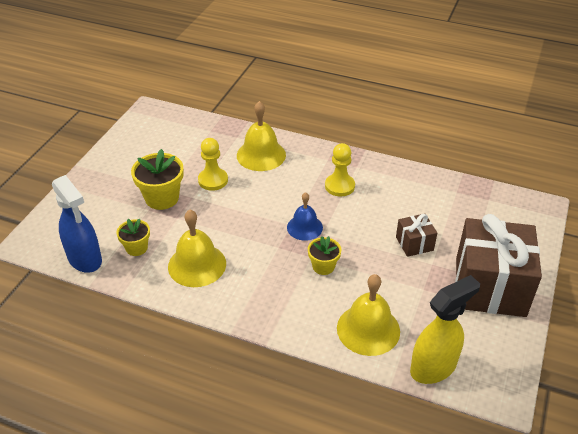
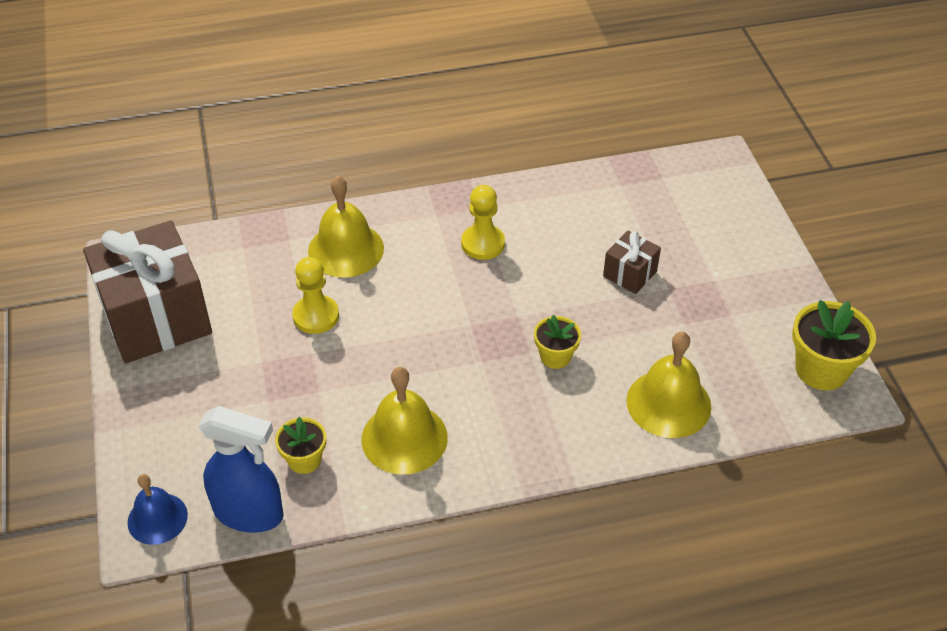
camera: 35 degrees left, 5 degrees up
(162, 198) = (270, 375): yellow flower pot -> yellow flower pot (821, 369)
(304, 227) = (489, 319): blue bell -> blue bell (157, 518)
(433, 367) = (768, 406): yellow spray bottle -> none
(490, 287) = (748, 283): brown gift -> brown gift (156, 318)

